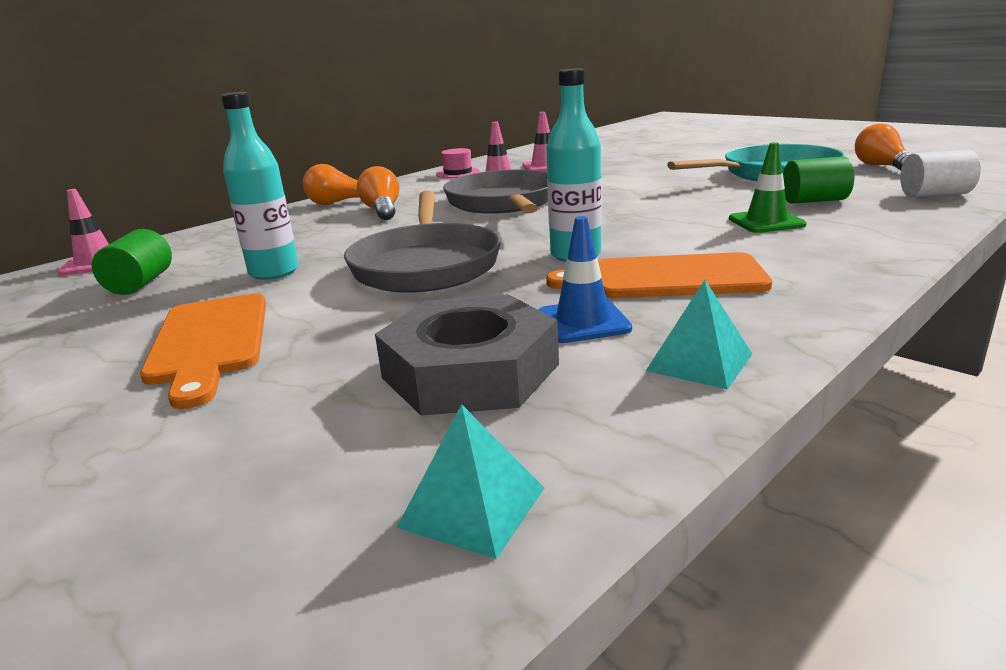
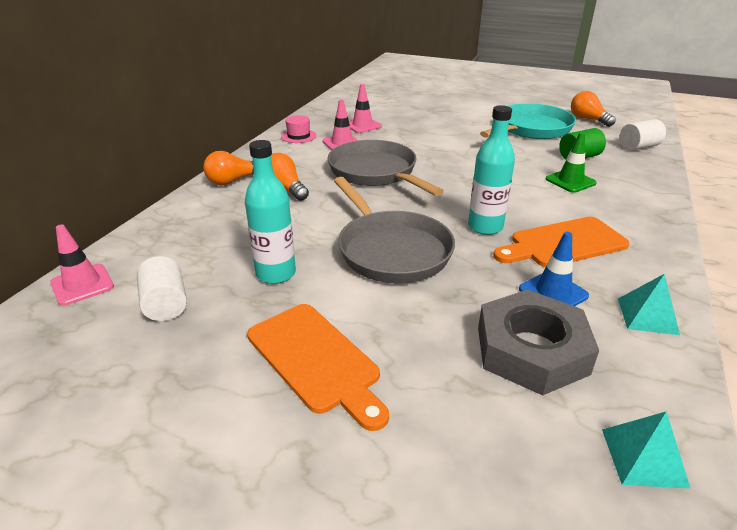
camera: 25 degrees left, 10 degrees up
(140, 283) = (166, 304): green cylinder -> white cylinder

